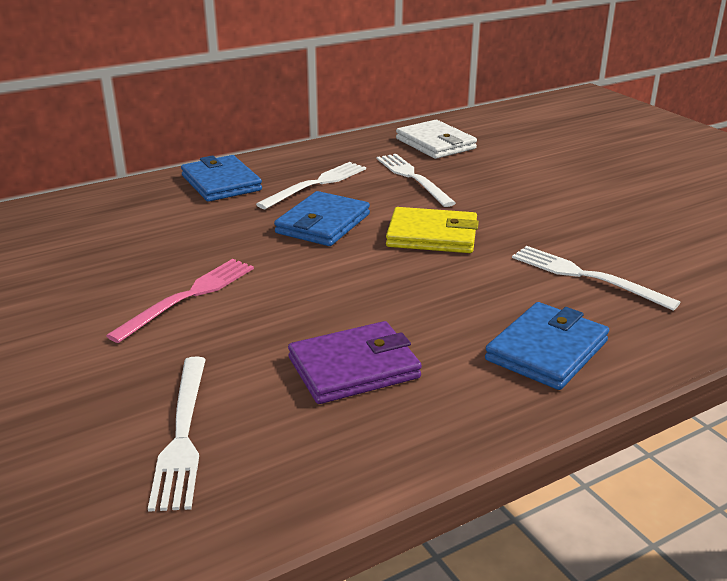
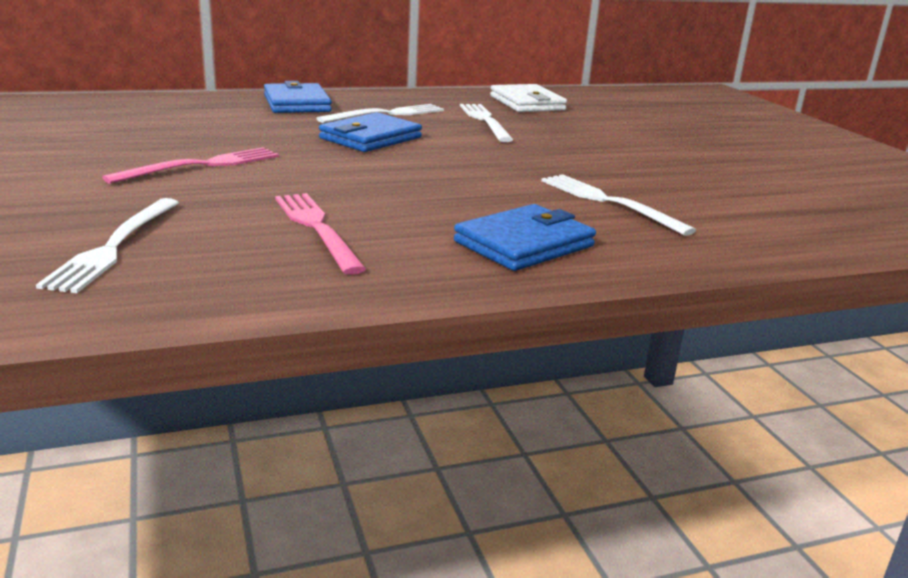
camera: 10 degrees right, 5 degrees down
(354, 368) = (317, 228): purple wallet -> pink fork
(432, 235) = (472, 158): yellow wallet -> none

